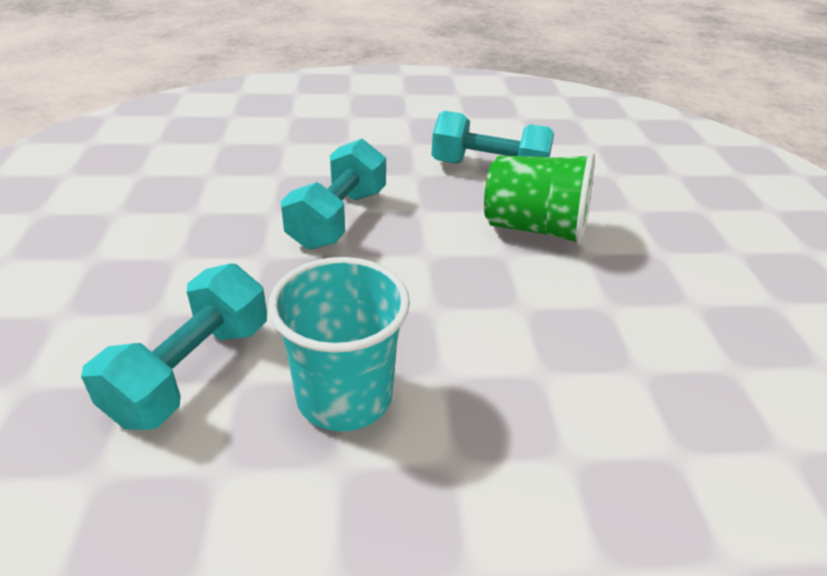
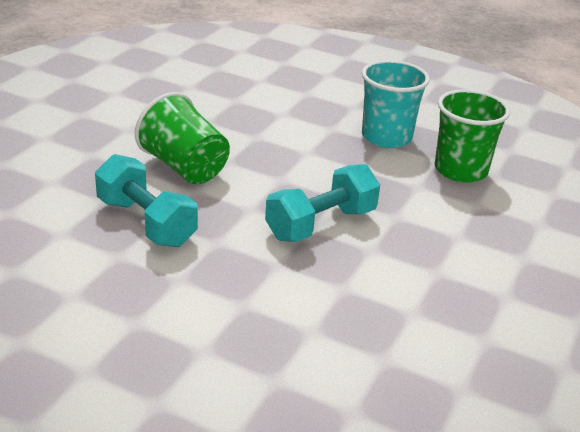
camera: 150 degrees left, 5 degrees down
(192, 371) = (460, 170): turquoise dumbbell -> green cup

